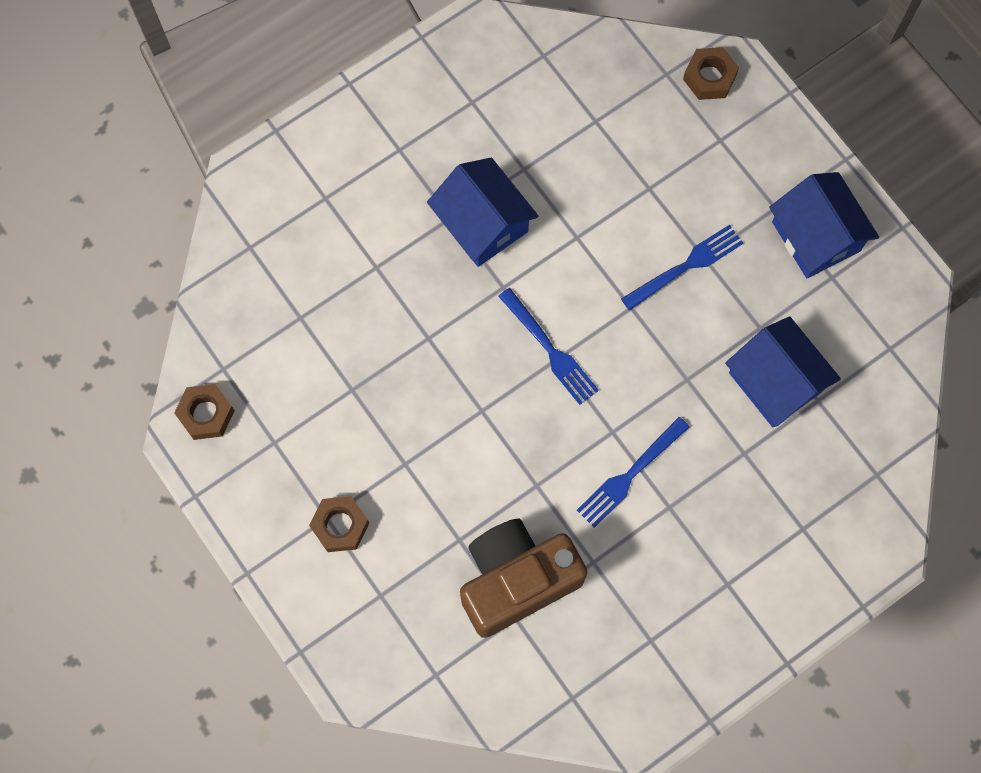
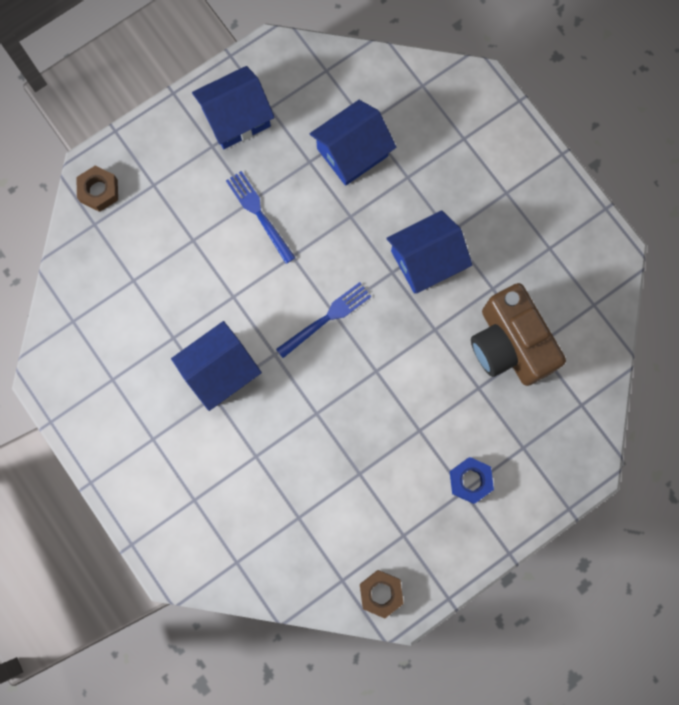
camera: 90 degrees left, 5 degrees up
(340, 525) = (470, 480): brown nut -> blue nut
(630, 475) = (426, 260): blue fork -> blue house

